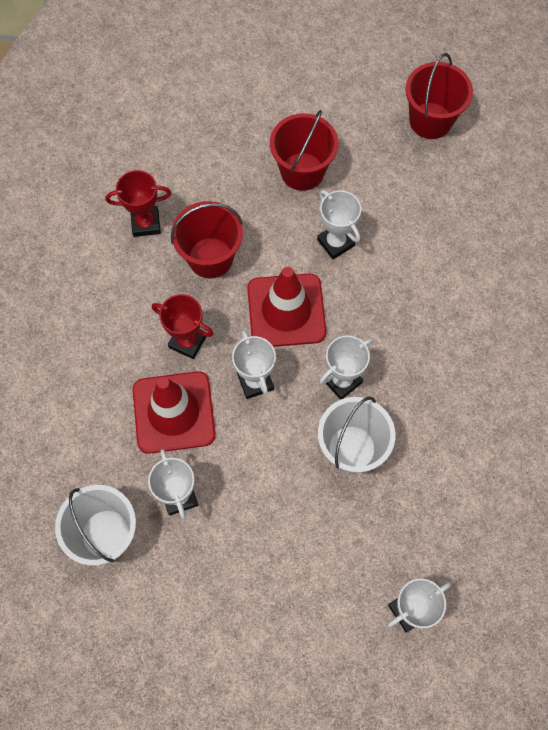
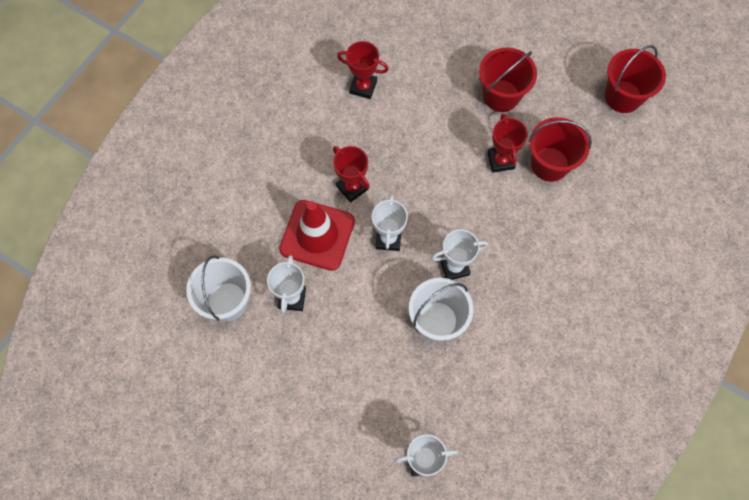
camera: 25 degrees right, 0 degrees up
(210, 258) = (399, 132): red bucket -> red bucket (549, 164)
(286, 310) = (437, 196): red traffic cone -> none
(335, 243) = (500, 160): white trophy -> red trophy

